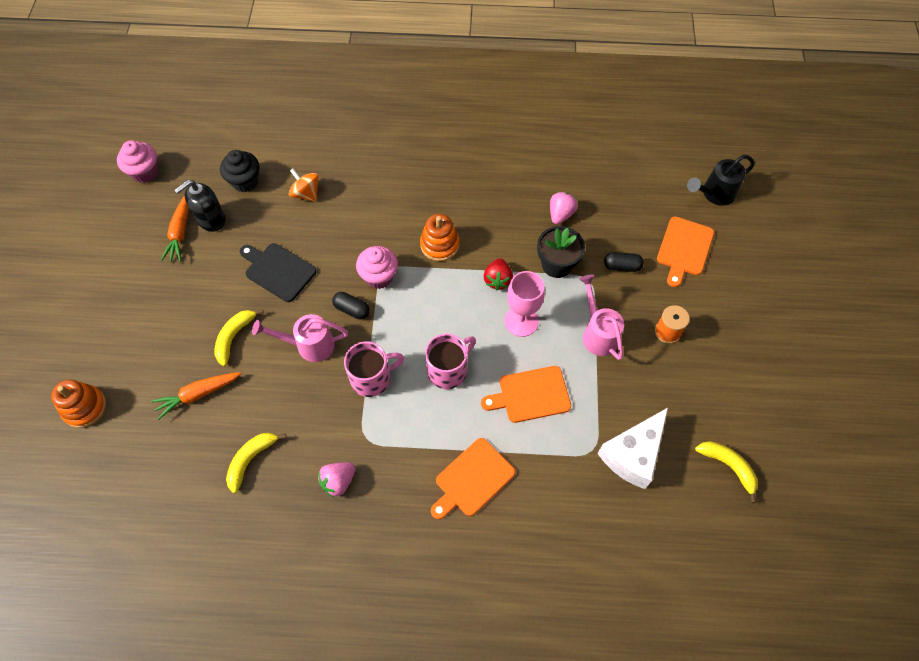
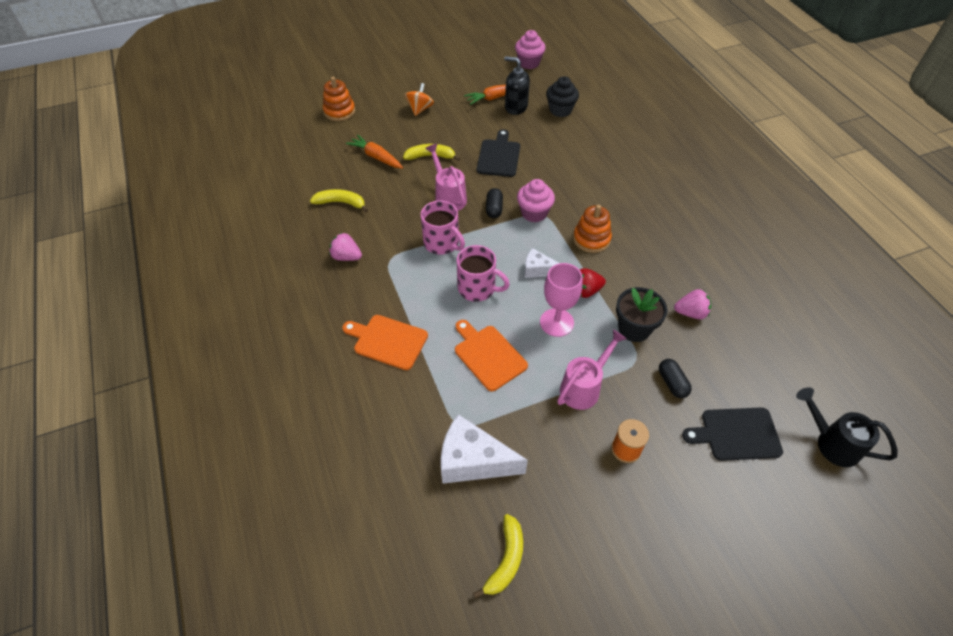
camera: 65 degrees right, 10 degrees down
(306, 193) = (576, 144): orange spinning top -> orange spinning top (420, 109)
(453, 307) = (538, 270): none -> white cheese
(684, 249) = (736, 434): orange cutting board -> black cutting board

